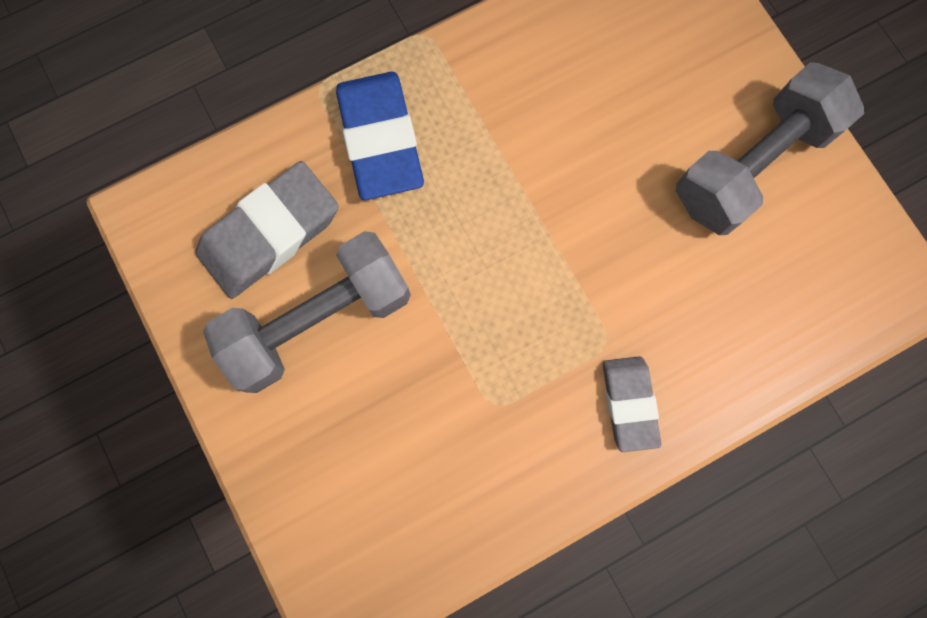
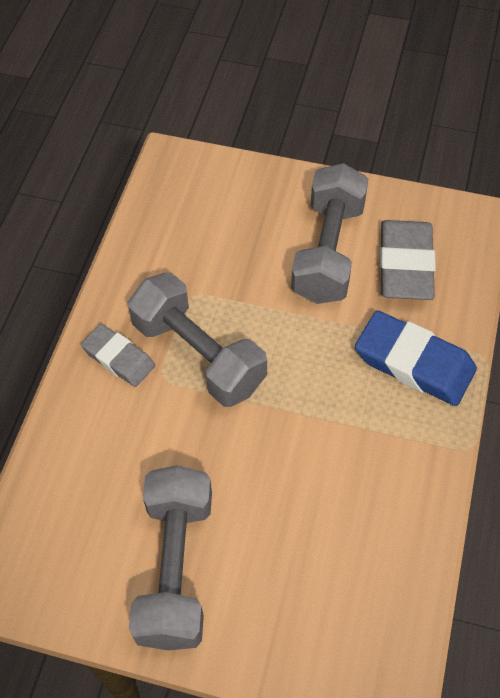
camera: 135 degrees right, 20 degrees down
(553, 333) = (198, 355): none -> grey dumbbell

